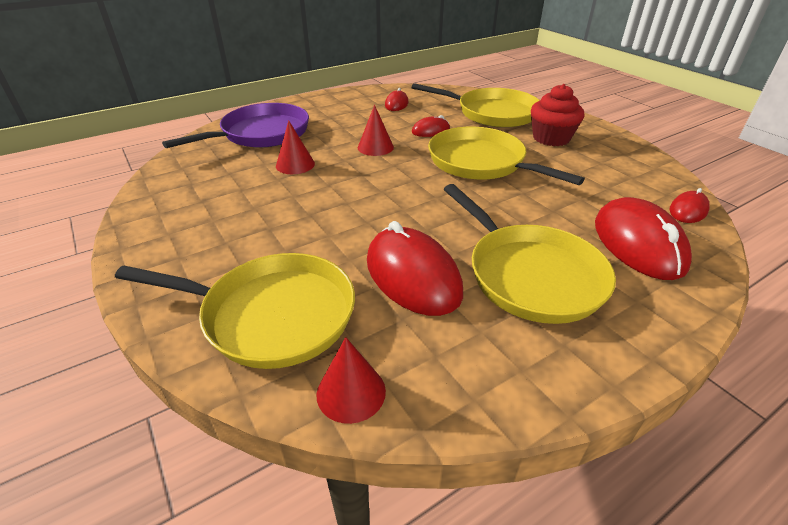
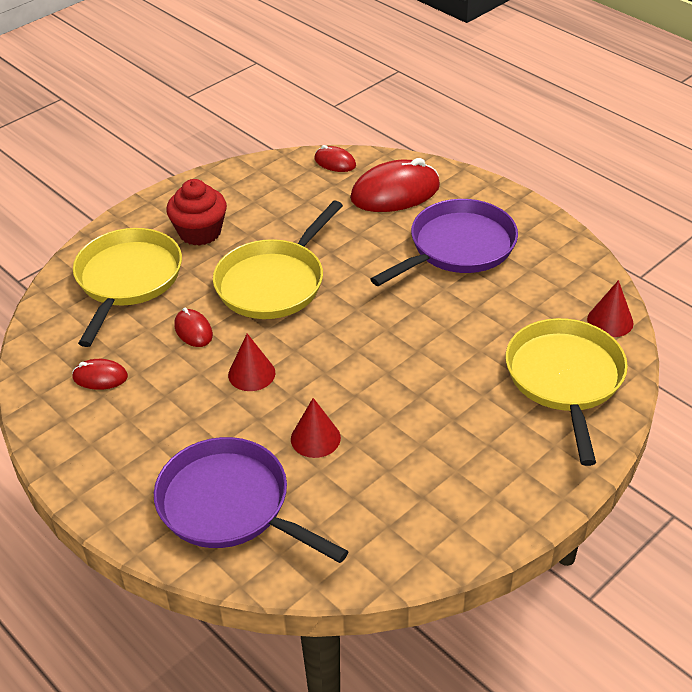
camera: 100 degrees left, 5 degrees up
(412, 276) = (485, 309): red mouse -> none
(530, 275) = (457, 247): yellow pan -> purple pan

